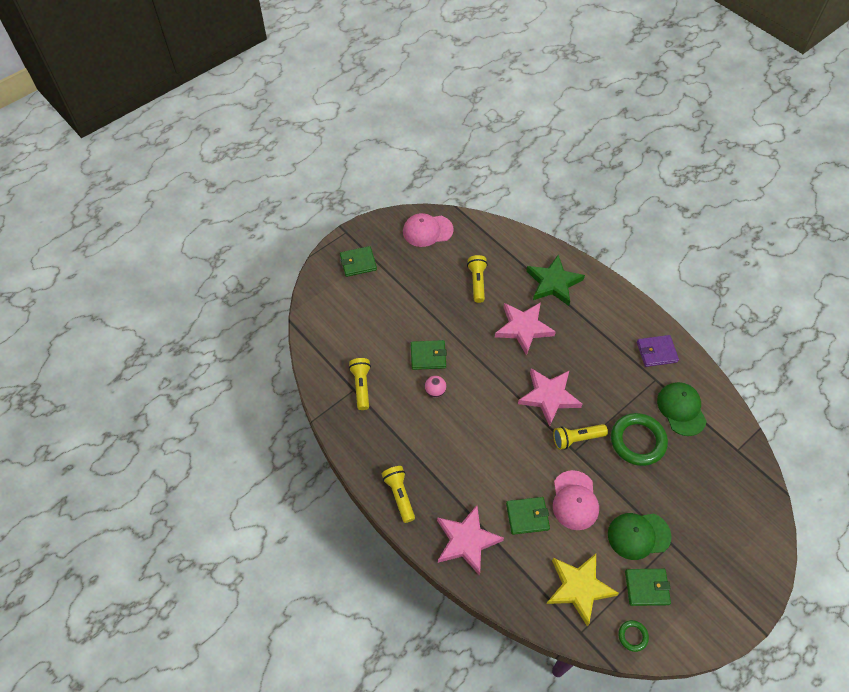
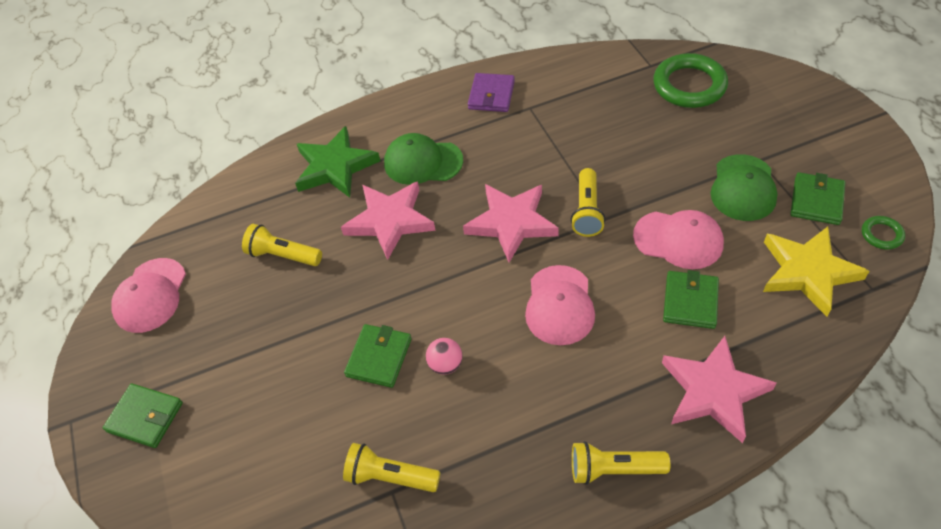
camera: 65 degrees left, 5 degrees down
(358, 263) = (145, 417): green wallet -> green wallet turned 75 degrees counterclockwise
(497, 441) = (559, 305): none -> pink cap
(637, 441) = (610, 150): green ring -> green ring (689, 85)
(681, 409) = (580, 96): green cap -> green cap (423, 162)

